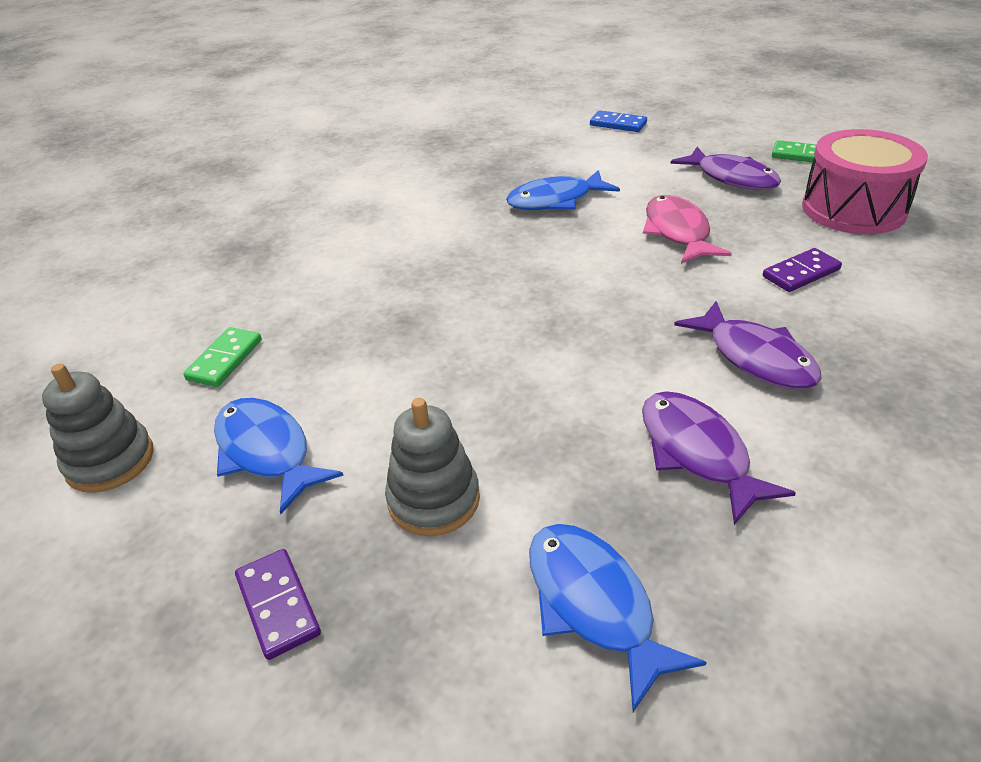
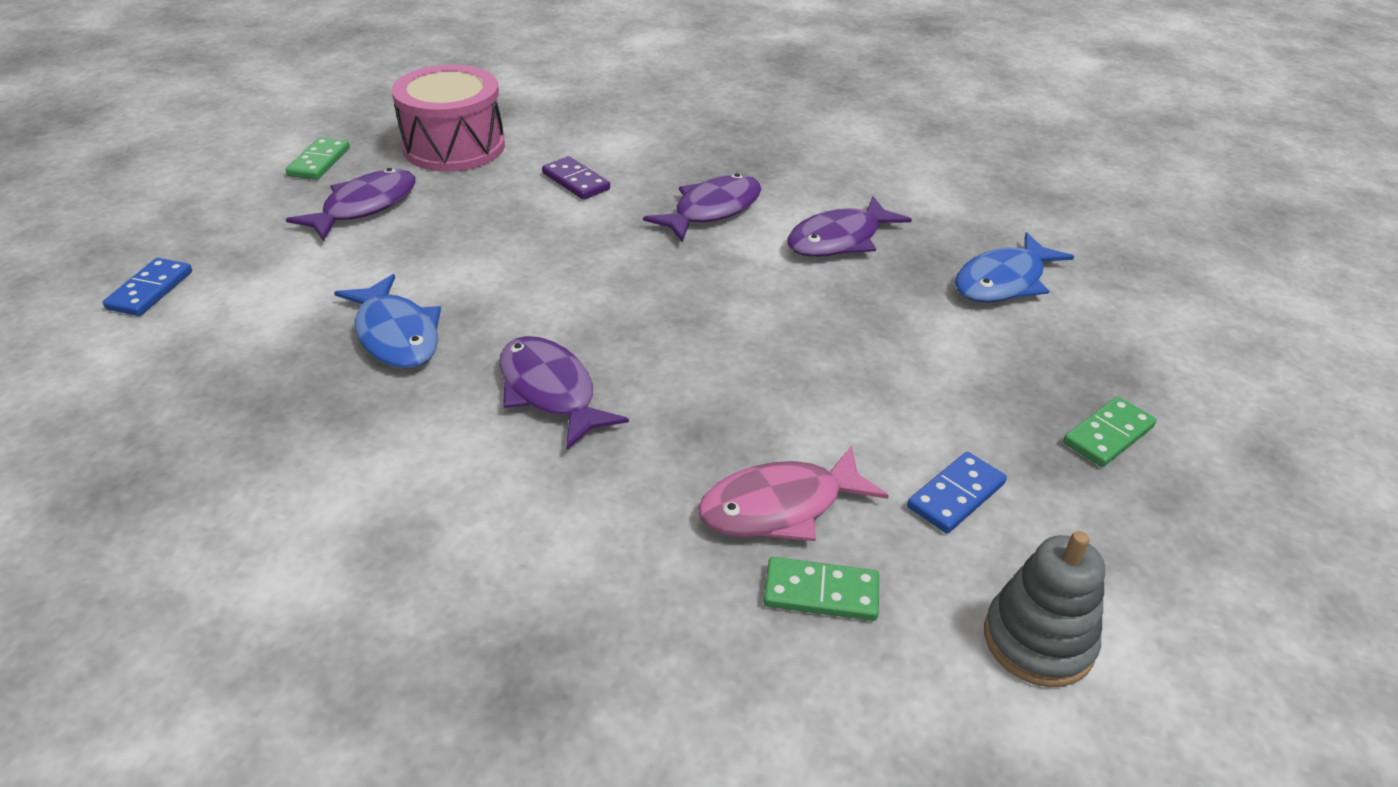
camera: 105 degrees left, 0 degrees up
(266, 452) = (955, 495): blue fish -> blue domino
(278, 605) = (1108, 435): purple domino -> green domino
(433, 500) = (955, 366): grey stacking toy -> none
(474, 258) = (550, 392): none -> purple fish
(677, 232) = (492, 244): pink fish -> pink fish (780, 507)

